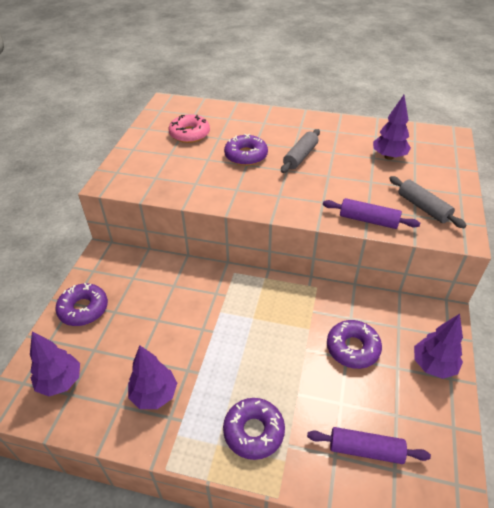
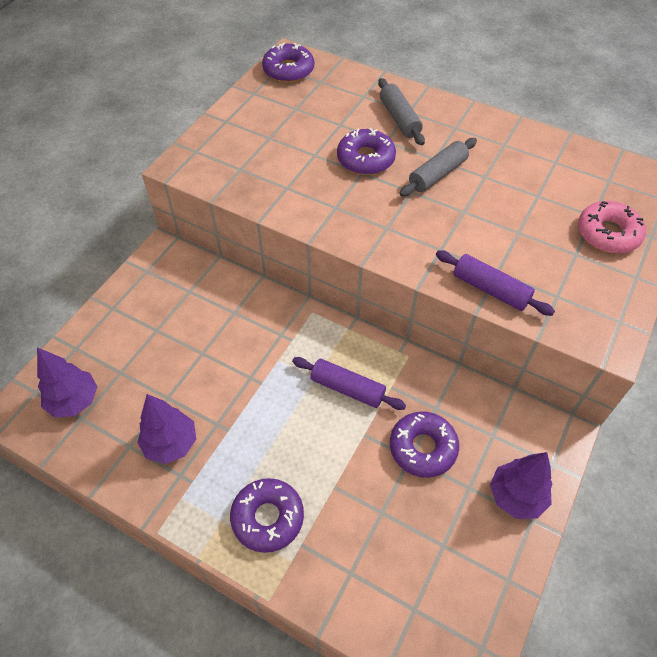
camera: 15 degrees right, 10 degrees up
(83, 309) = (122, 318): purple donut -> purple donut (288, 70)
(189, 134) = (304, 111): pink donut -> pink donut (608, 234)
(365, 449) = (389, 576): purple rolling pin -> purple rolling pin (347, 388)
(388, 157) = (560, 199): purple tree -> none
(423, 207) = (573, 287): grey rolling pin -> grey rolling pin (399, 119)

